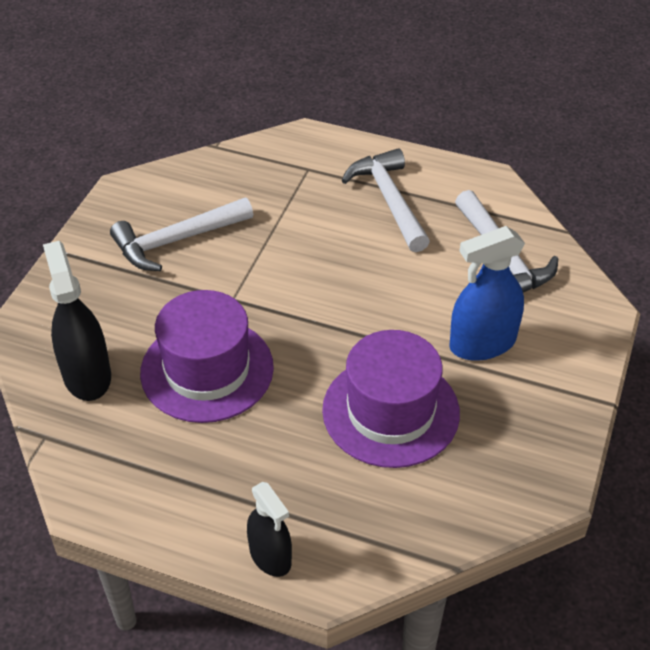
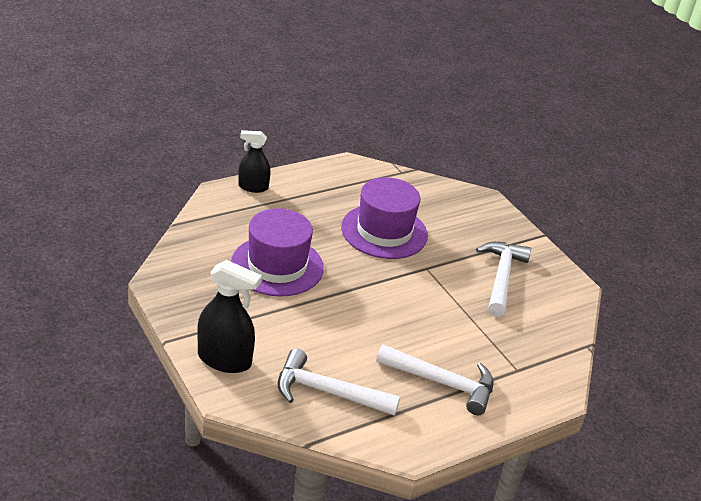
camera: 125 degrees right, 10 degrees down
(87, 375) = (427, 199): black spray bottle -> black spray bottle (224, 359)
(482, 343) = (274, 328): blue spray bottle -> none

